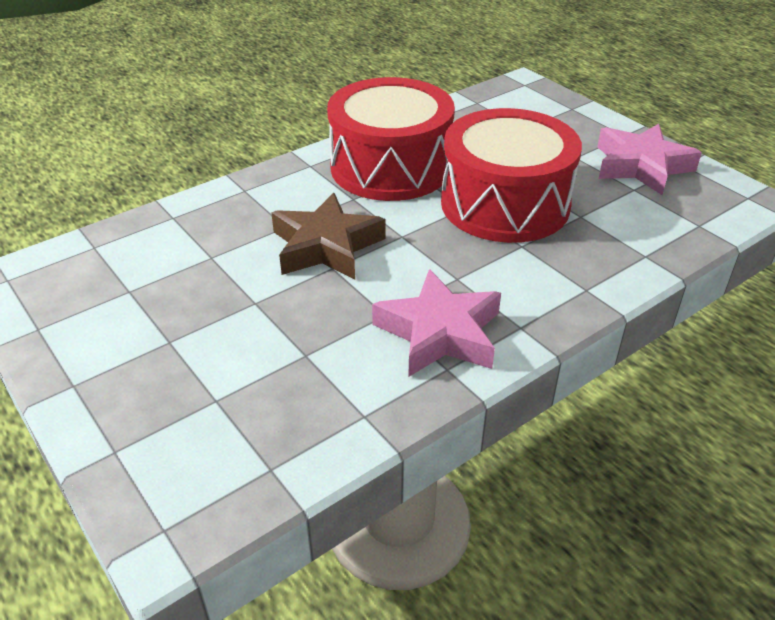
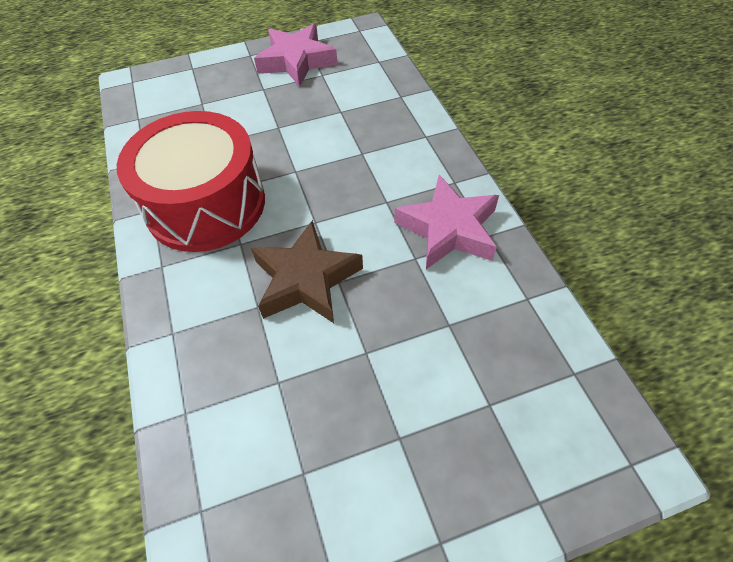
camera: 70 degrees left, 15 degrees up
(505, 204) = (304, 146): red drum -> none

